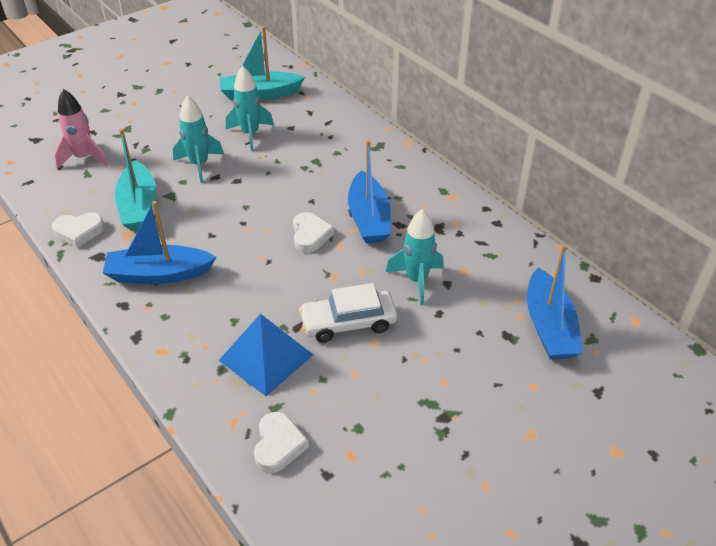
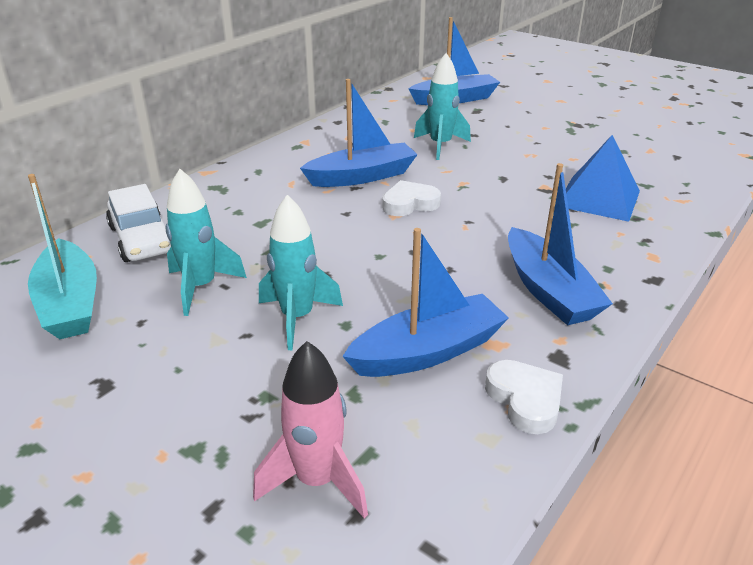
camera: 105 degrees left, 10 degrees down
(139, 206) = (428, 351): turquoise boat -> blue boat
(278, 445) = (678, 177): white heart -> none
(348, 323) = (519, 168): white car -> white car (142, 239)

